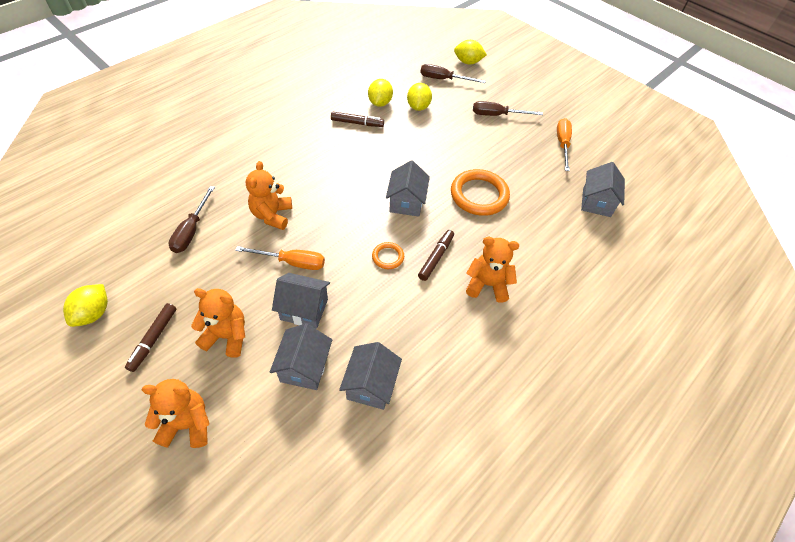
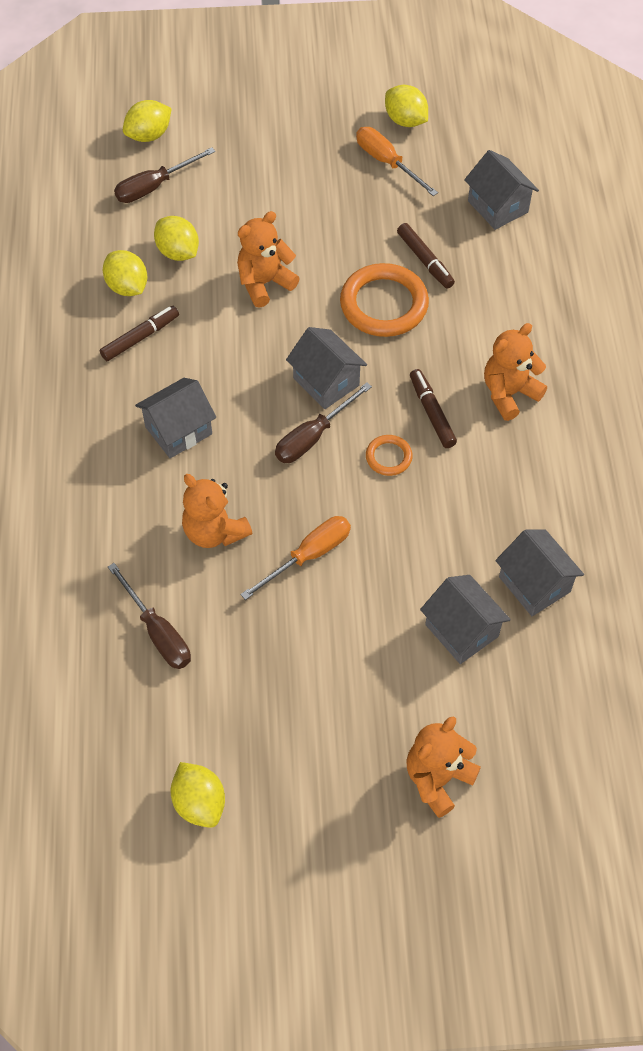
camera: 45 degrees left, 5 degrees up
(153, 339) = (295, 757): brown marker -> brown marker (425, 260)
(227, 336) = (356, 681): orange teddy bear -> orange teddy bear (264, 283)
(304, 309) = (387, 585): grey house -> grey house (178, 430)
(497, 115) = (276, 184): brown screwdriver -> brown screwdriver (313, 436)
(595, 135) = (405, 120): none -> yellow lemon

